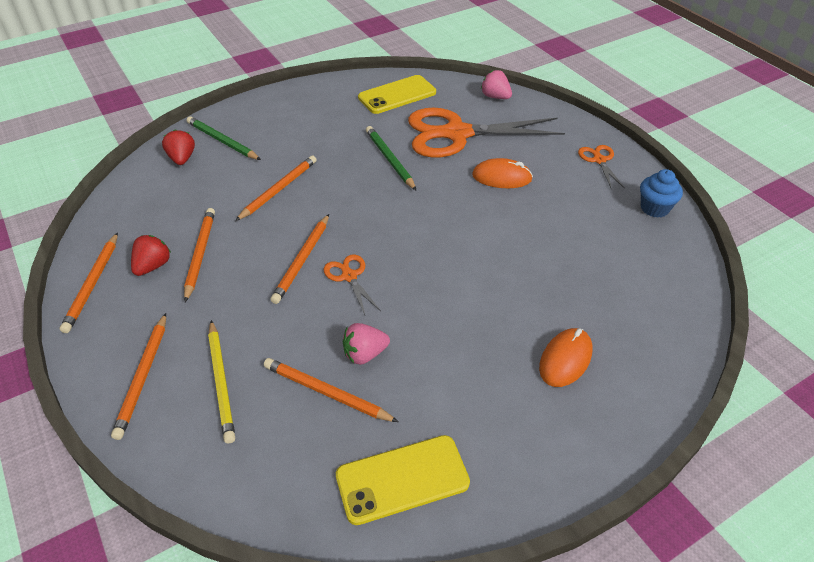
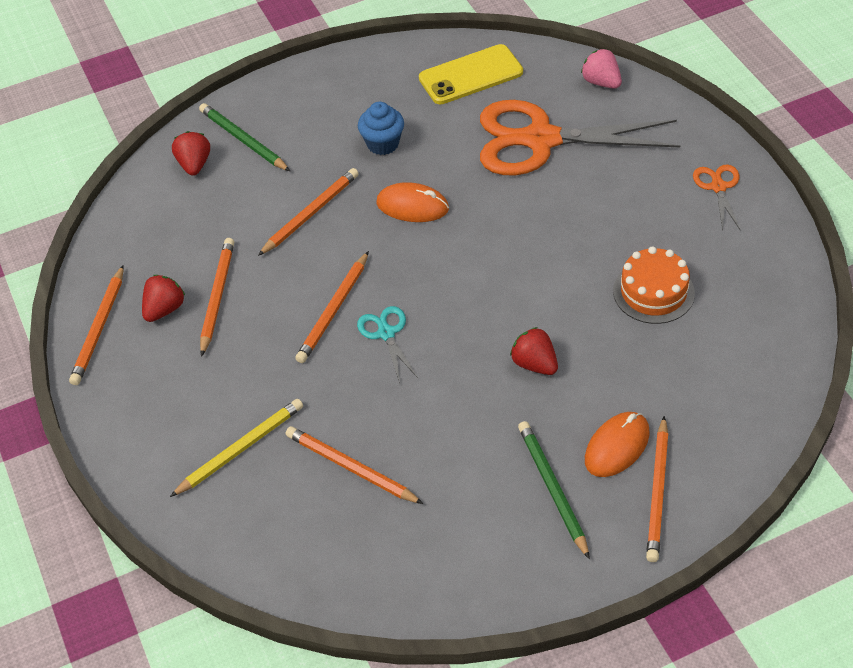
camera: 10 degrees right, 5 degrees up
(143, 376) = (159, 438): orange pencil -> orange pencil (657, 492)
(221, 382) = (240, 449): yellow pencil -> yellow pencil turned 120 degrees counterclockwise
(349, 276) = (386, 333): orange scissors -> turquoise scissors
(365, 354) = (395, 427): pink strawberry -> none
(390, 160) = (450, 176): green pencil -> green pencil (553, 489)
(402, 479) = (421, 562): yellow phone -> none
(480, 294) = (534, 364): none -> red strawberry
(501, 177) = (587, 207): orange mouse -> orange mouse (412, 206)
(567, 235) = (653, 292): none -> orange cake
(654, 208) = (771, 260): blue cupcake -> blue cupcake (383, 144)

